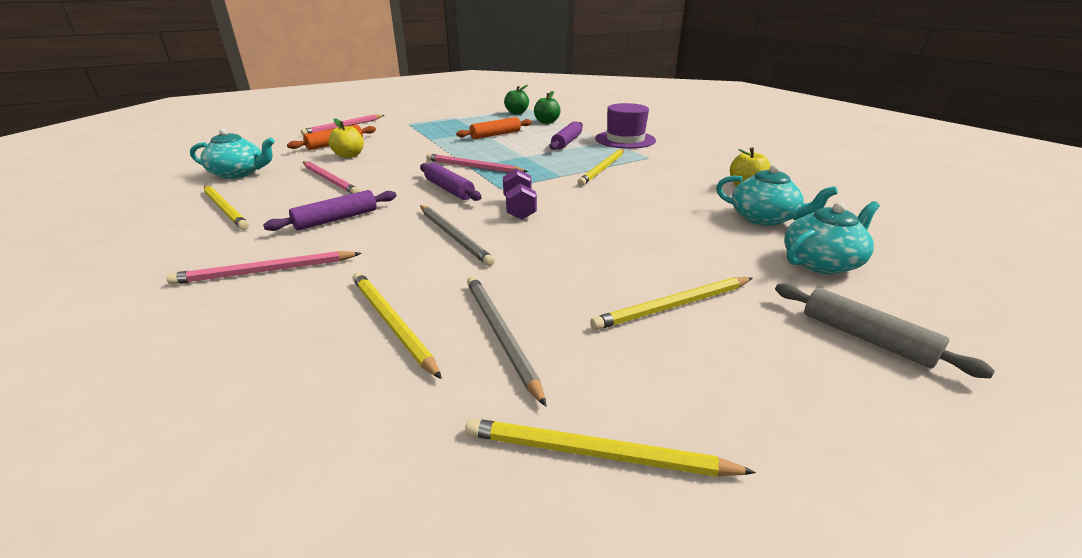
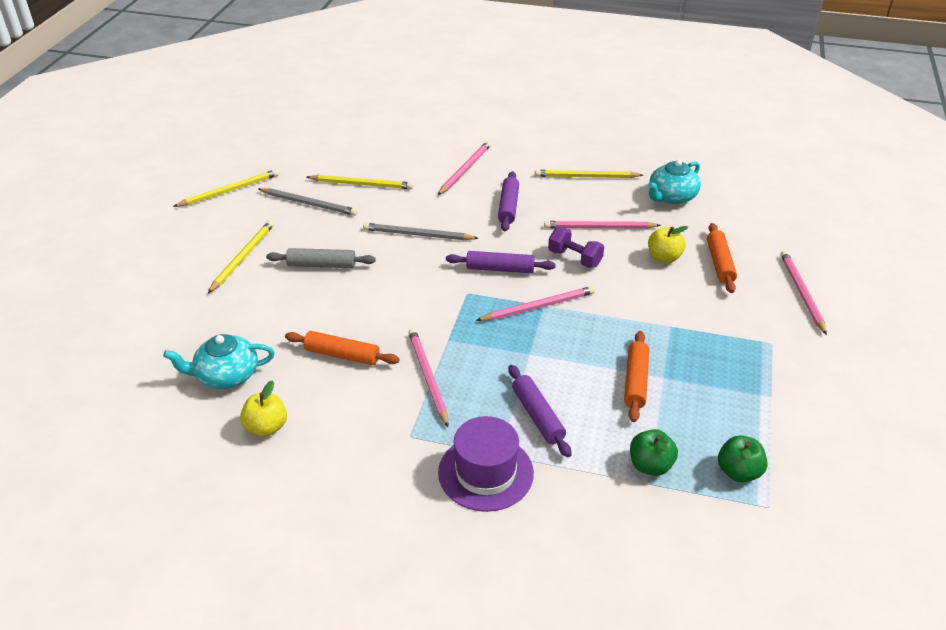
camera: 135 degrees right, 10 degrees up
(519, 208) = (418, 279): purple dumbbell -> purple dumbbell (574, 258)
(603, 169) = (427, 377): yellow pencil -> pink pencil
(649, 195) = (342, 355): none -> orange rolling pin
(821, 262) = (168, 340): turquoise teapot -> none
(865, 338) = (136, 289): grey rolling pin -> grey rolling pin (321, 265)

